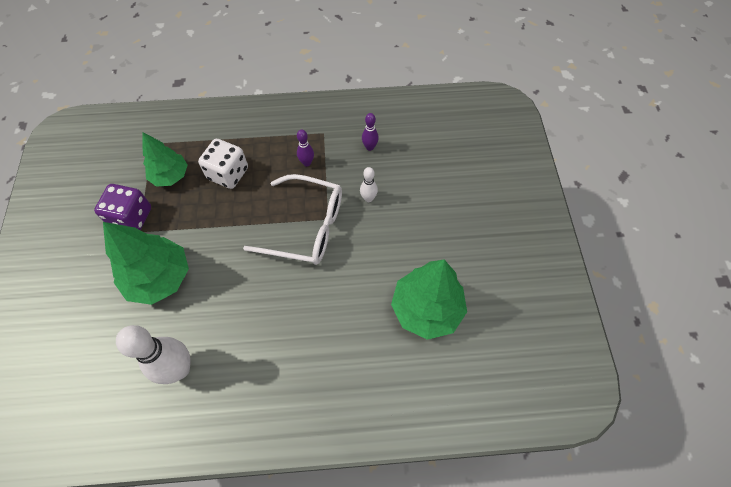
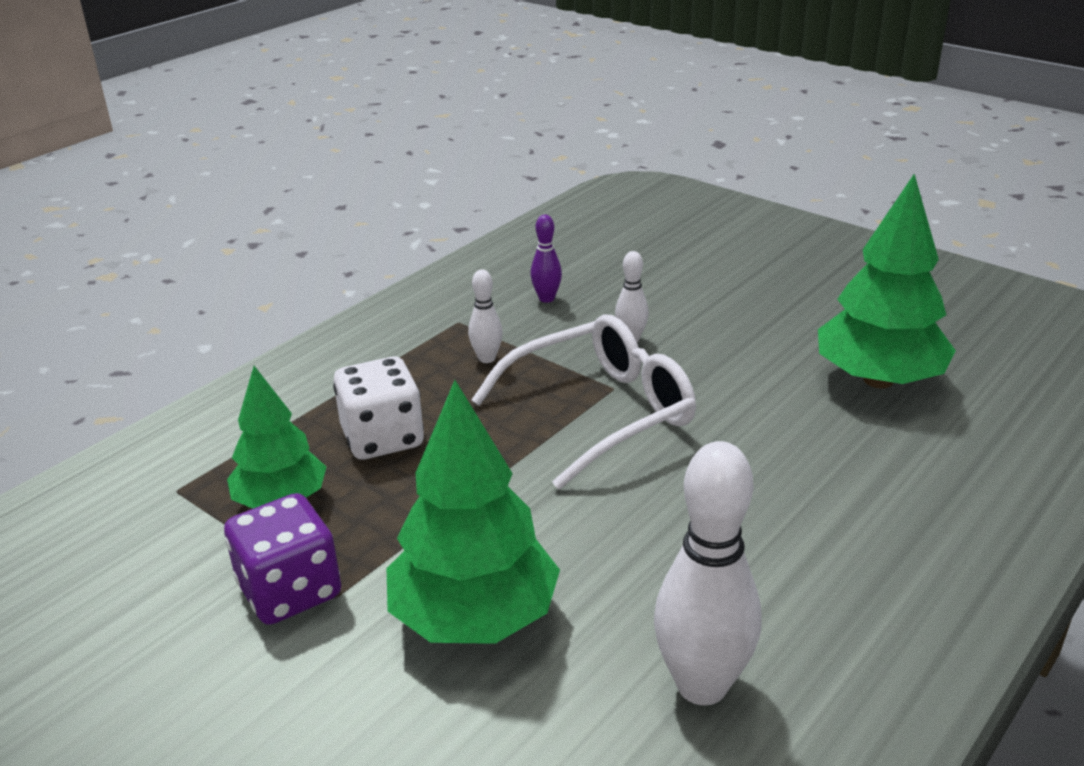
camera: 45 degrees left, 30 degrees down
(307, 163) = (487, 358): purple bowling pin -> white bowling pin

